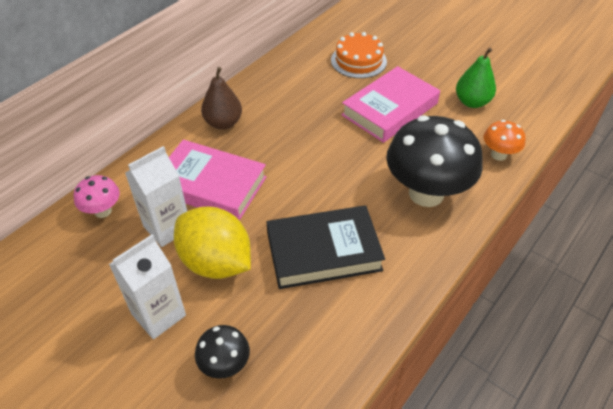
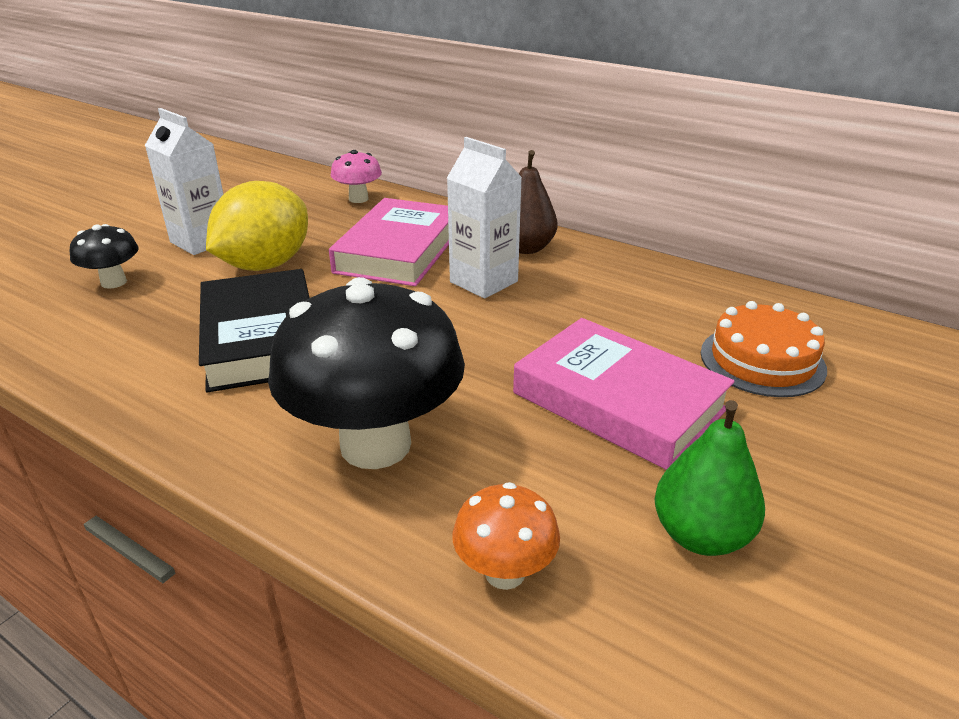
camera: 85 degrees right, 15 degrees down
(167, 227) = (328, 233): white carton -> white carton (483, 282)

